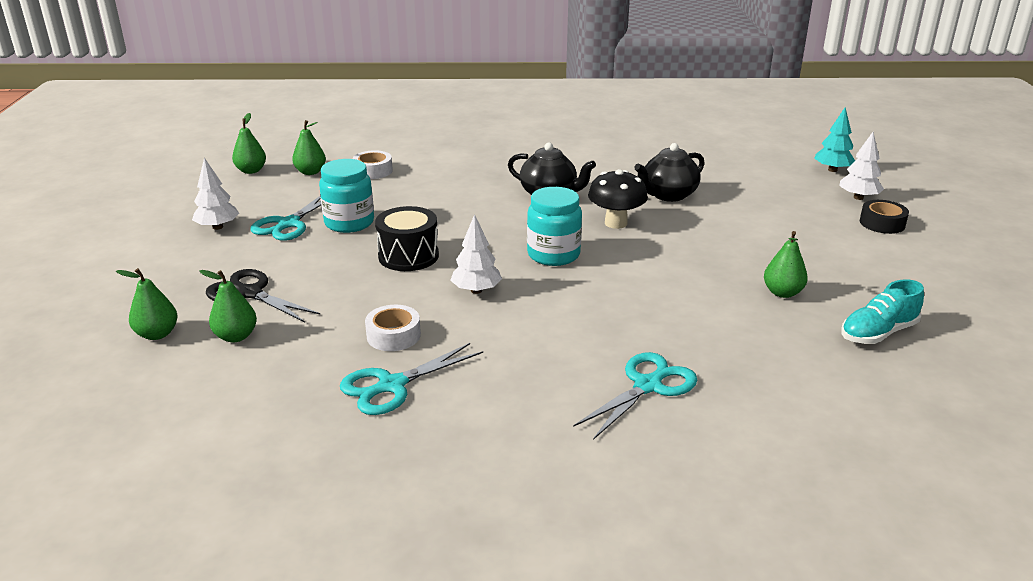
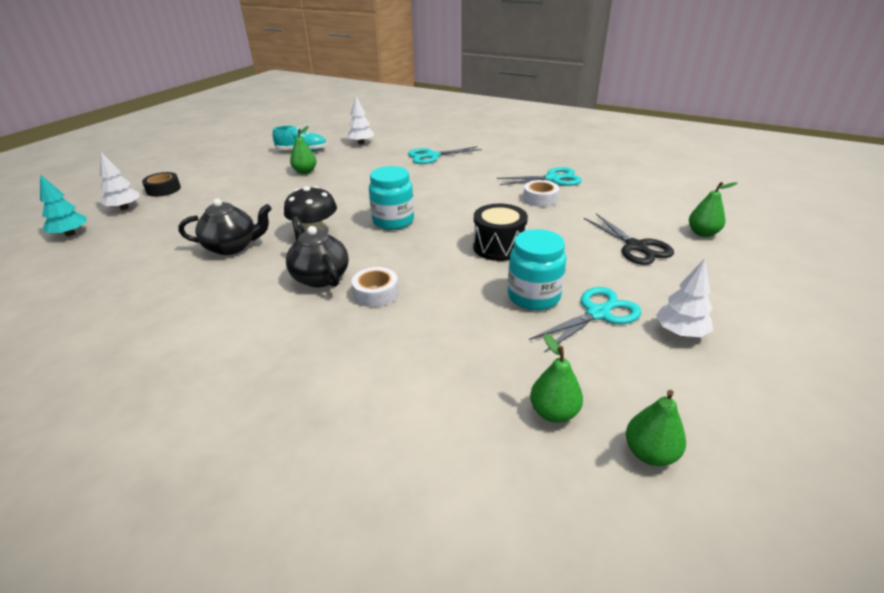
camera: 150 degrees left, 5 degrees up
(236, 336) = (643, 219): green pear -> none
(373, 171) = (465, 382): white tape -> white tape (376, 293)
(476, 290) = (470, 211): white tree -> white tree (361, 143)

